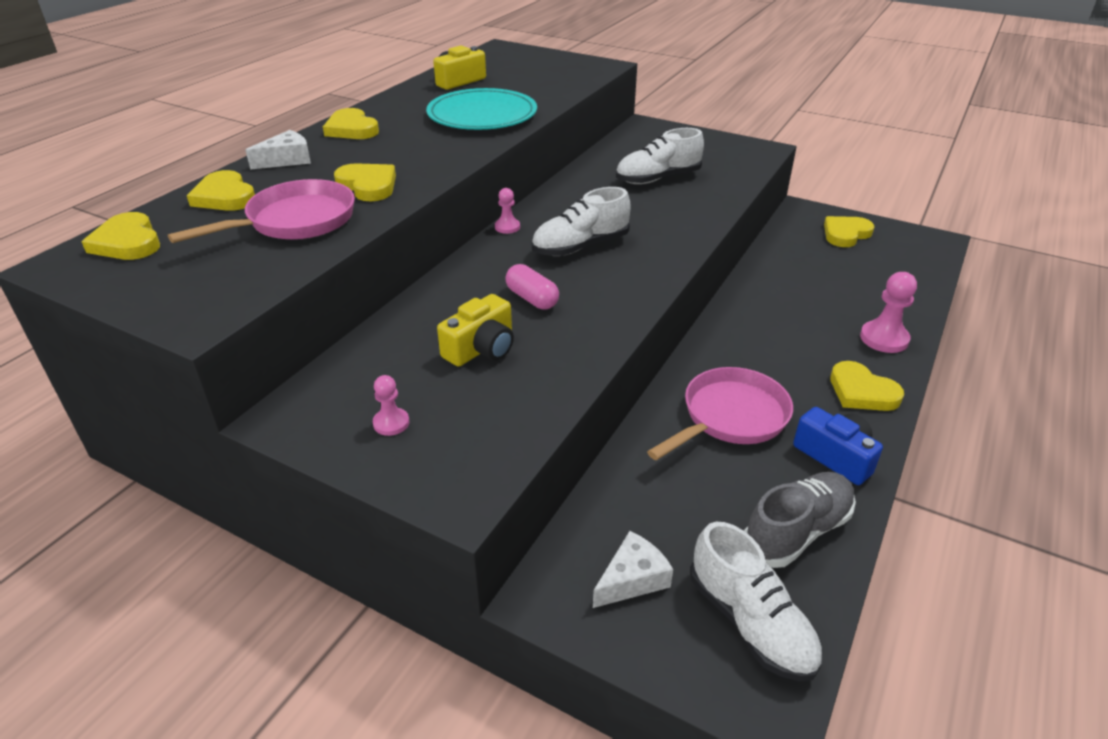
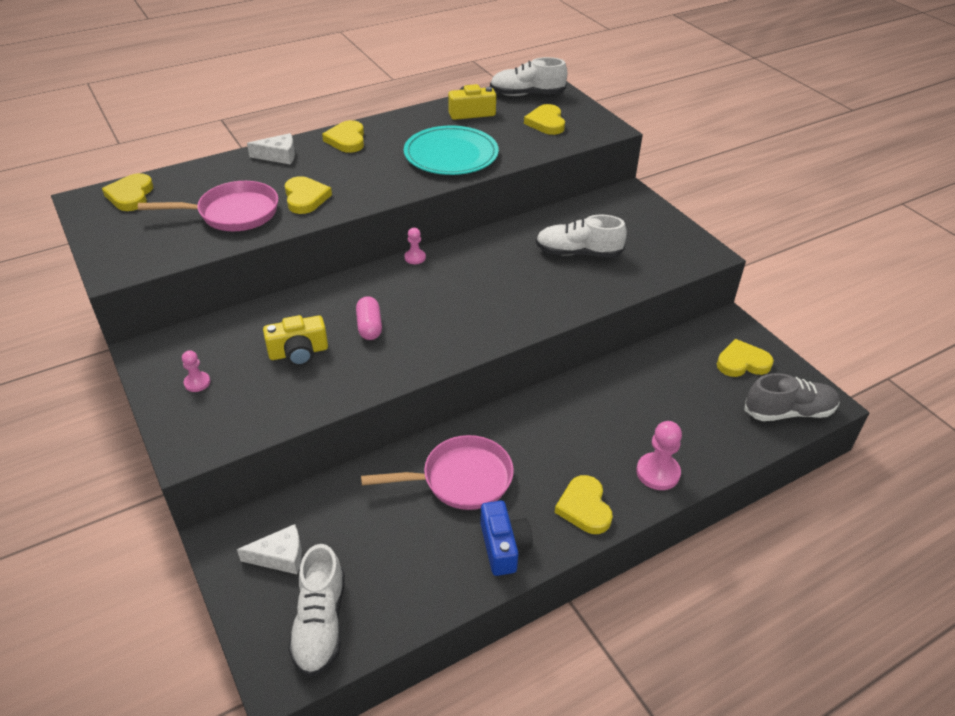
camera: 30 degrees right, 5 degrees up
(225, 196) = (213, 176): yellow heart -> yellow heart (546, 123)
(580, 246) = (448, 295): white shoe -> white shoe (527, 94)
(797, 531) = (415, 583): grey shoe -> grey shoe (788, 412)

